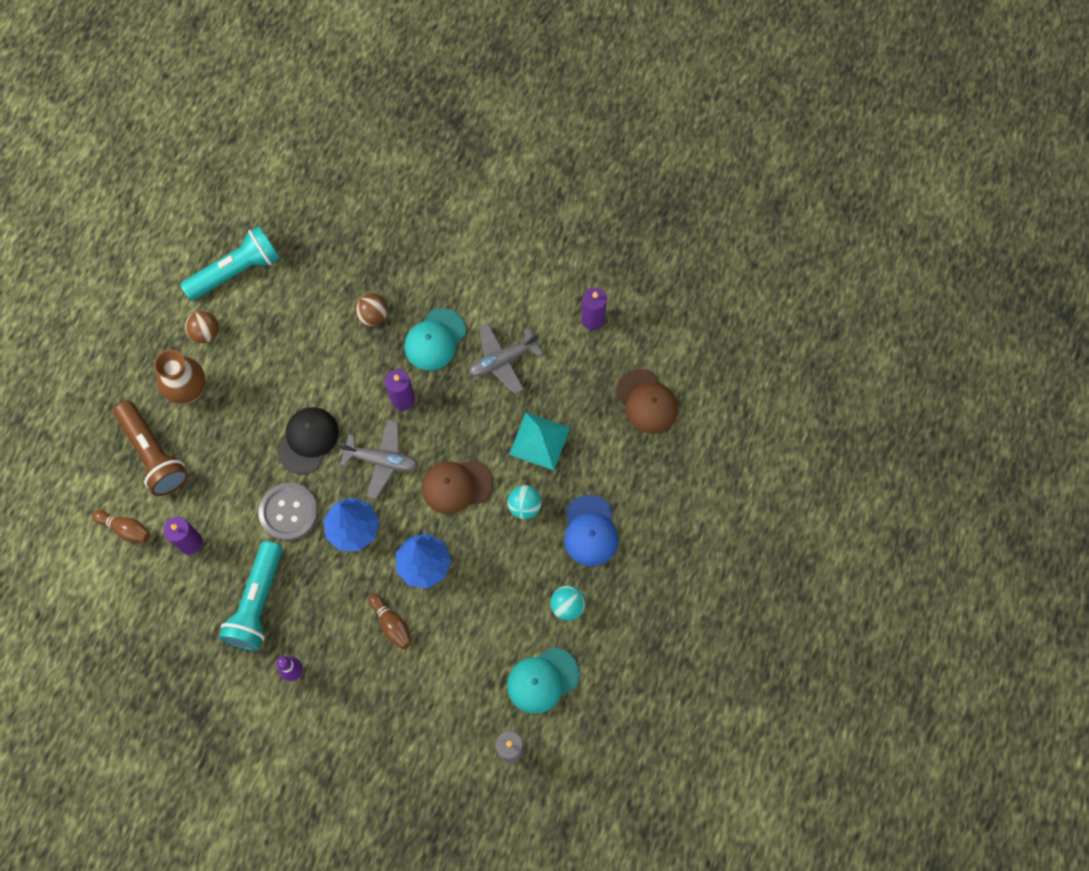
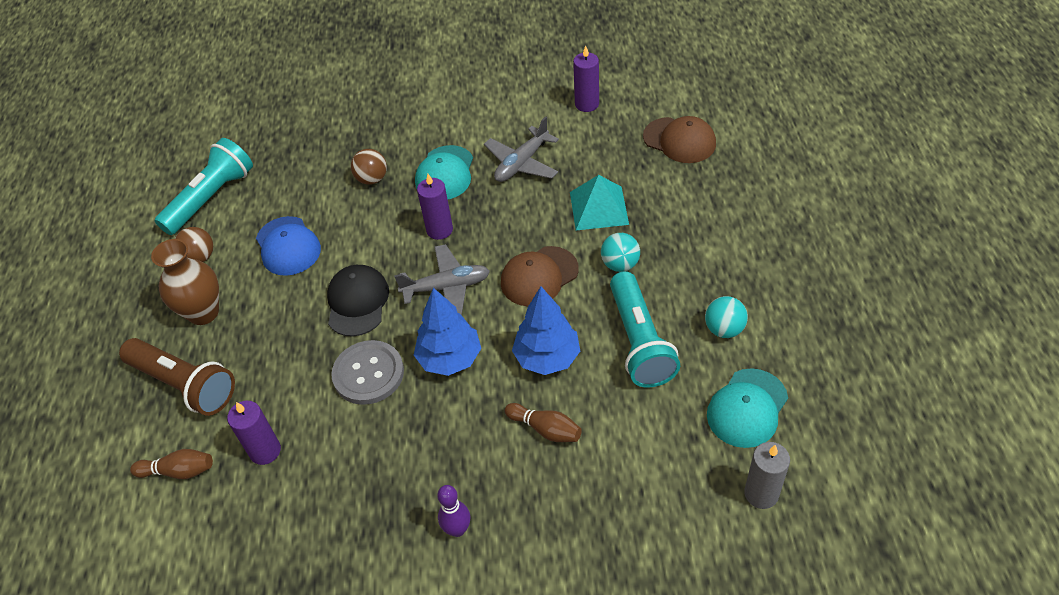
camera: 20 degrees left, 20 degrees down
(257, 602) = (376, 477): turquoise flashlight -> turquoise flashlight (639, 341)
(590, 531) = (700, 257): blue cap -> blue cap (288, 246)

